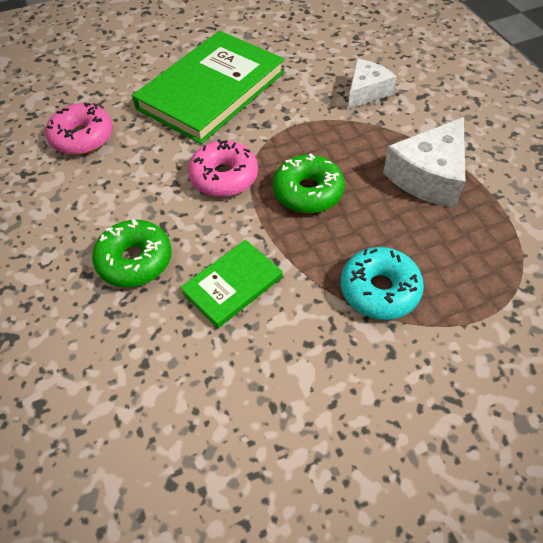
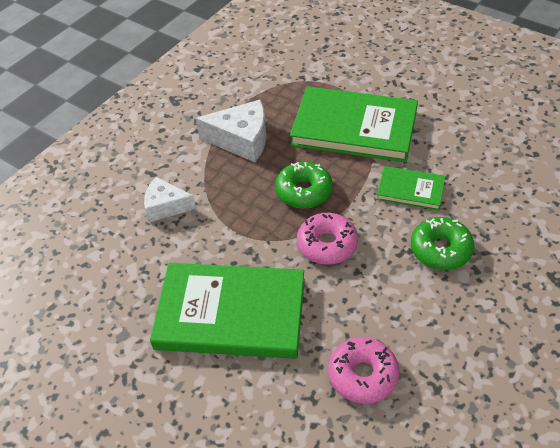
camera: 120 degrees left, 5 degrees down
(379, 290) = (354, 128): turquoise donut -> green book

